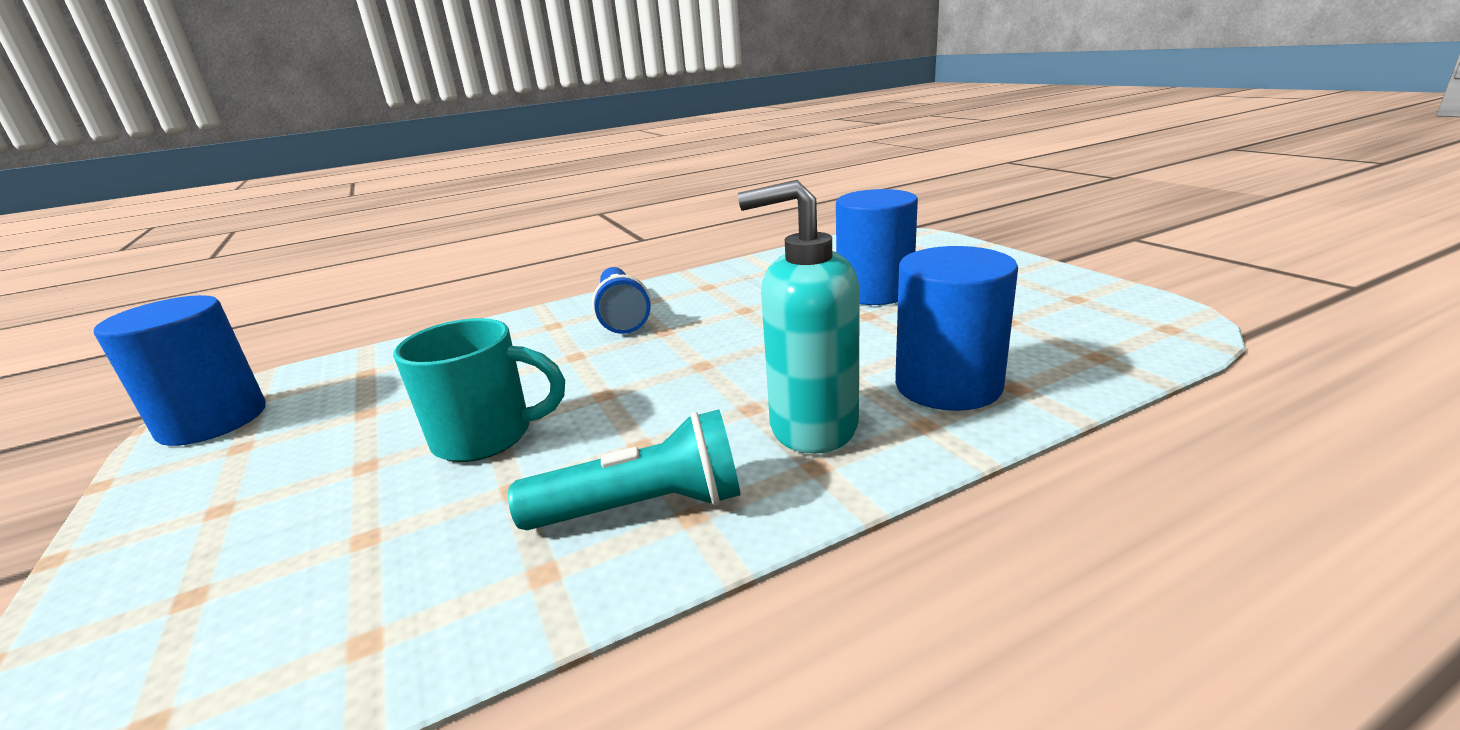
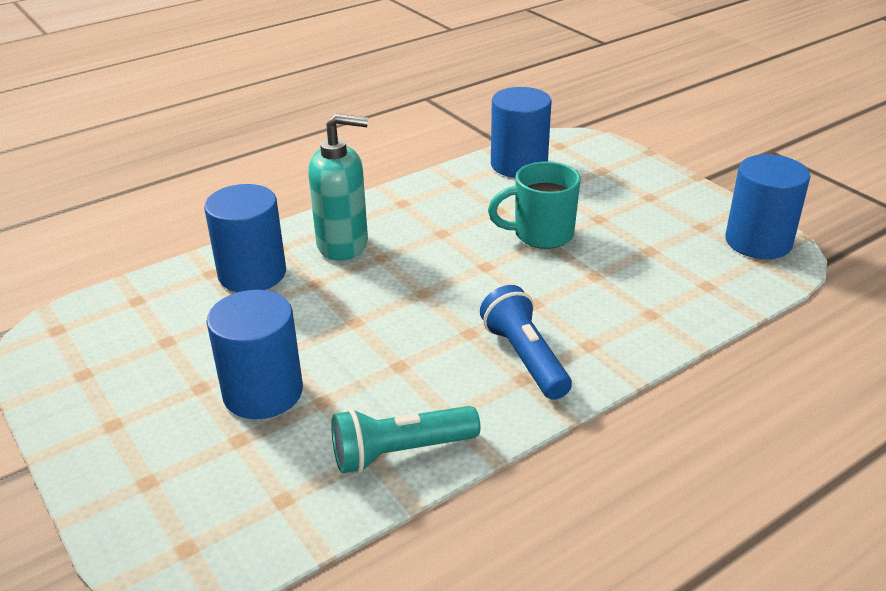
camera: 170 degrees right, 10 degrees up
(349, 633) = (519, 164): none -> blue cylinder
(643, 507) = (426, 204): turquoise flashlight -> turquoise flashlight (400, 452)

